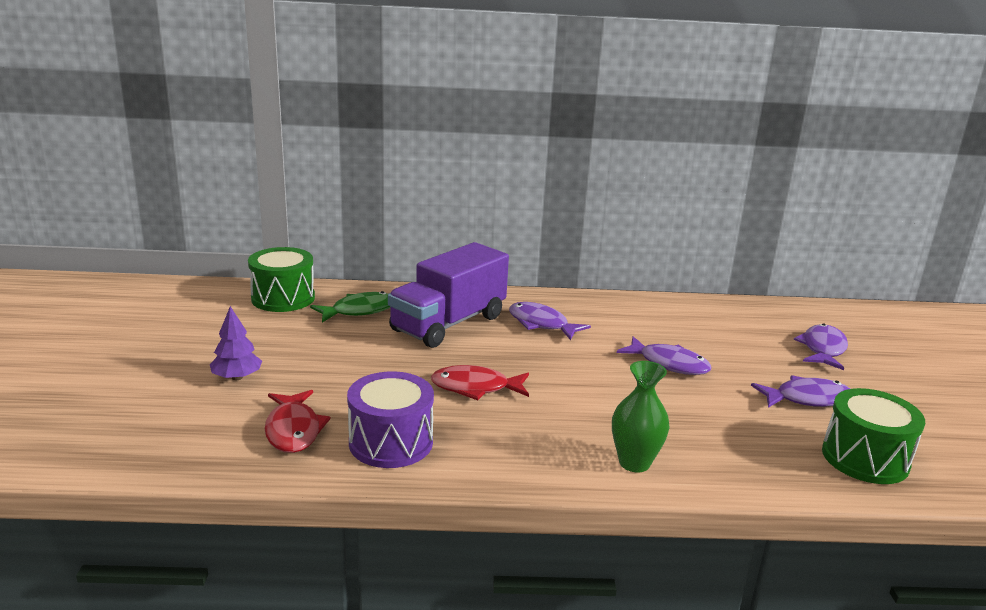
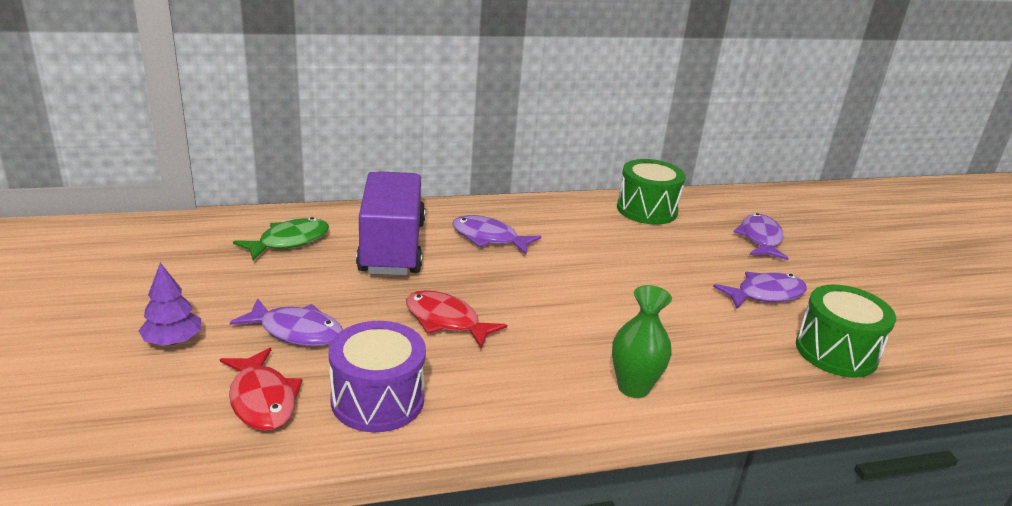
camera: 15 degrees left, 5 degrees up
(283, 298) = (195, 234): green drum -> green drum (647, 210)
(448, 323) = (392, 247): purple truck -> purple truck turned 150 degrees clockwise
(475, 388) = (446, 321): red fish -> red fish turned 45 degrees clockwise
(669, 364) = (628, 270): purple fish -> purple fish (296, 331)

